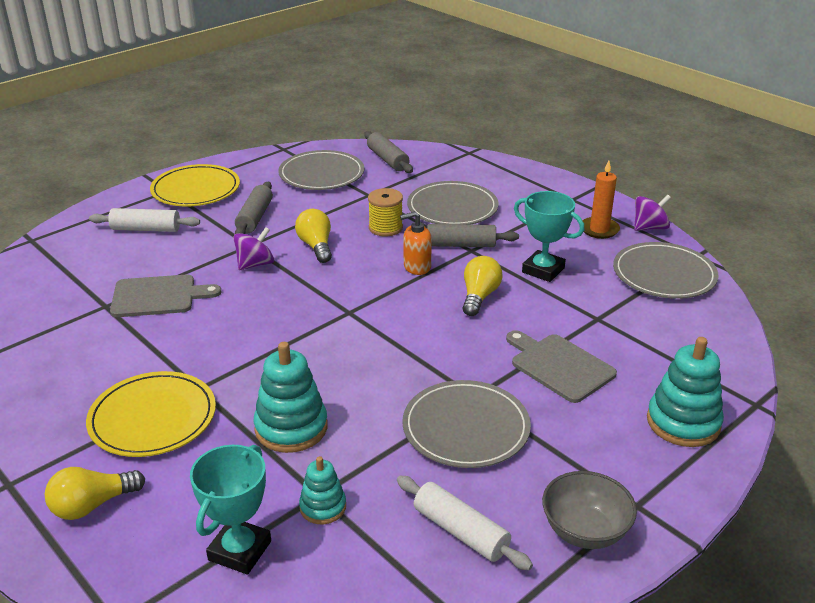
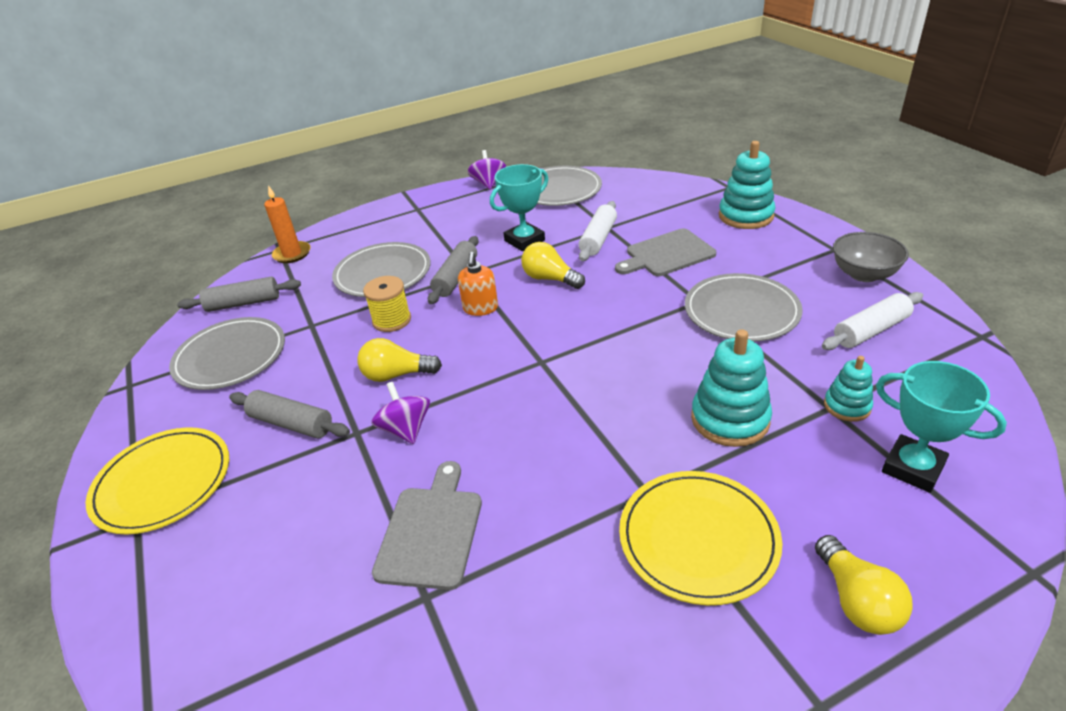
camera: 70 degrees left, 5 degrees up
(146, 229) = (236, 546): white rolling pin -> white rolling pin (598, 239)
(599, 230) = (476, 205): orange candle -> orange candle (292, 254)

